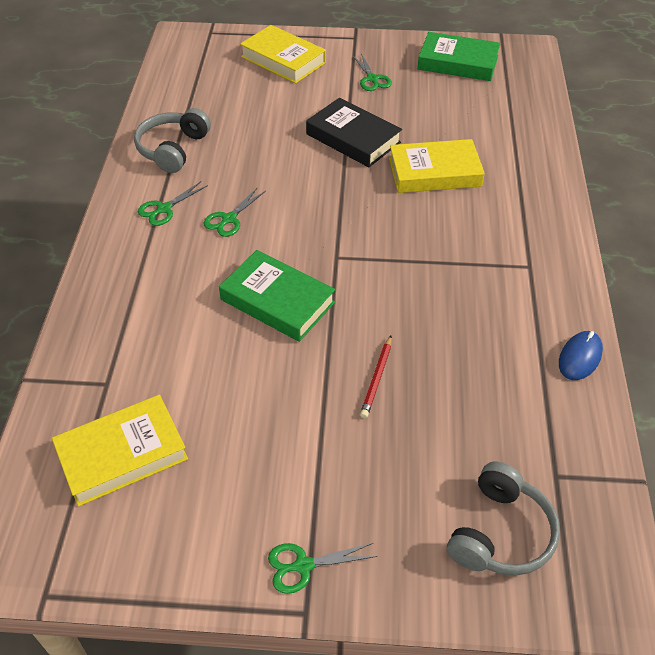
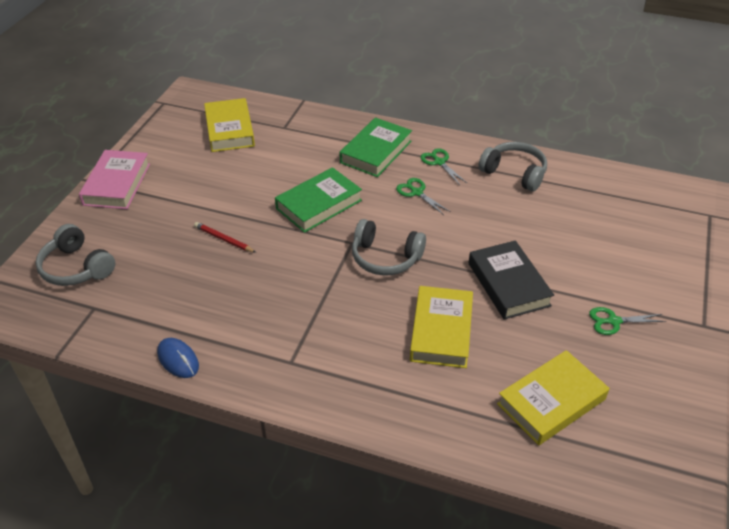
camera: 105 degrees right, 5 degrees down
(283, 60) = (655, 259): yellow book -> yellow book (551, 401)
(303, 566) = (117, 184): green scissors -> pink book
(350, 226) = (385, 258): none -> grey headphones
(353, 138) = (508, 284): black book -> black book turned 75 degrees counterclockwise
(458, 62) = (646, 410): green book -> green book (376, 152)

